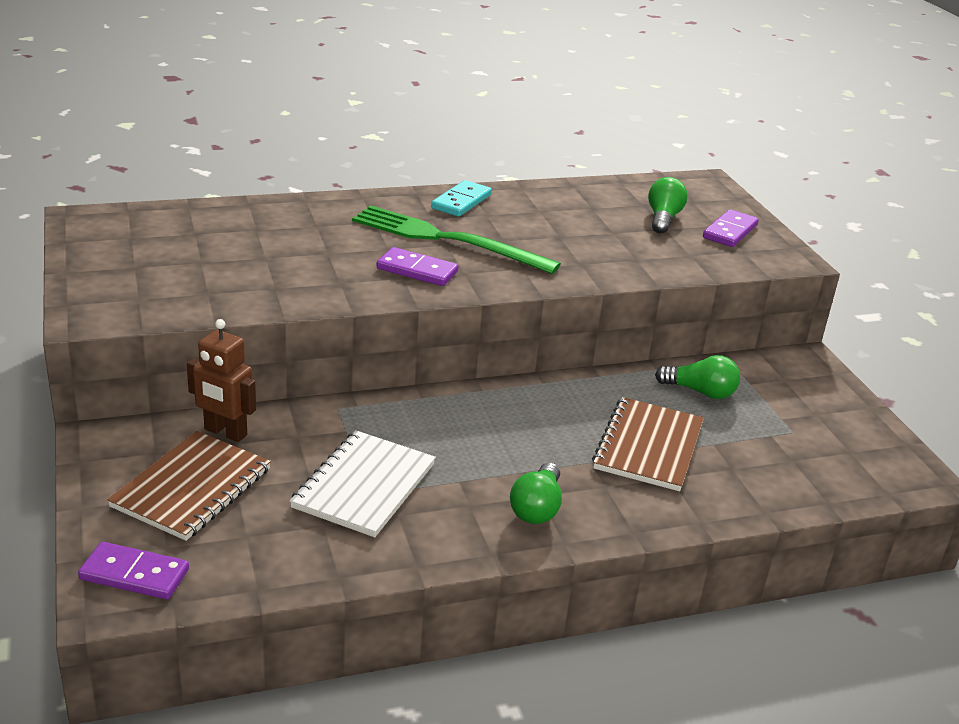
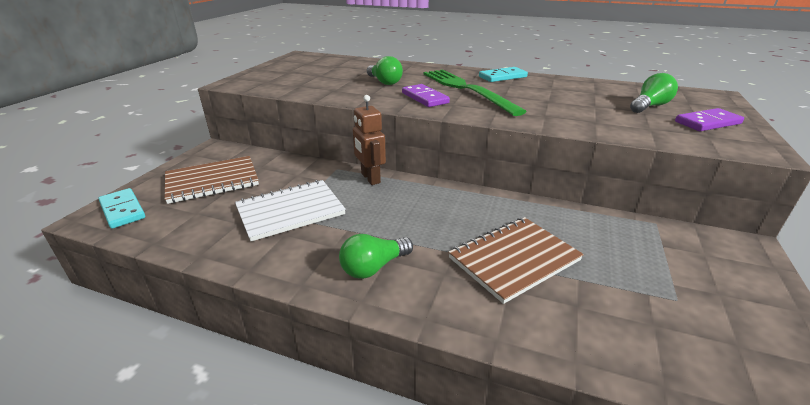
camera: 40 degrees right, 0 degrees up
(134, 574) = (123, 210): purple domino -> turquoise domino
(225, 432) = (266, 162): brown robot -> brown robot (370, 178)
(700, 392) = (605, 236): green light bulb -> green light bulb (384, 82)

